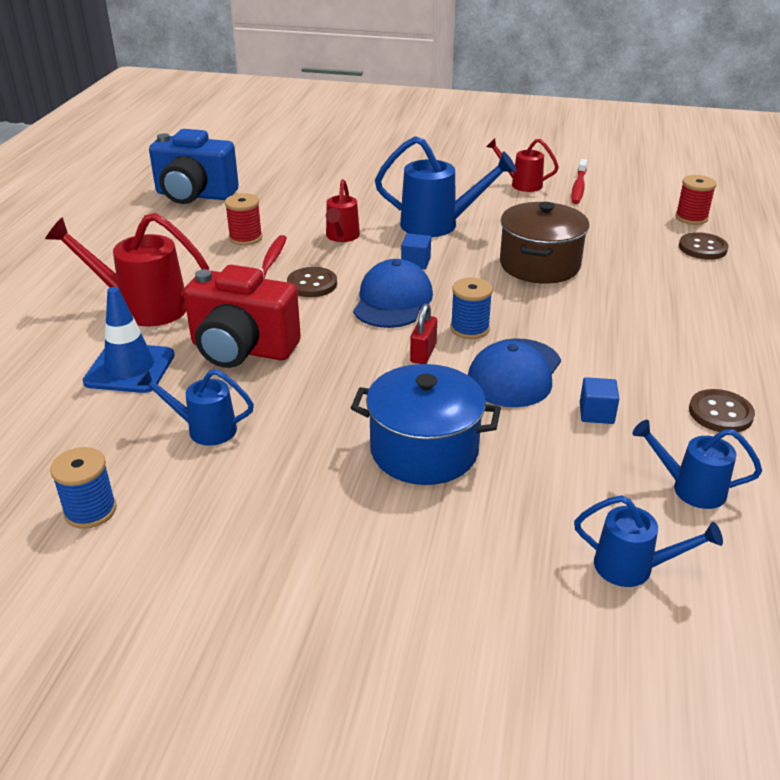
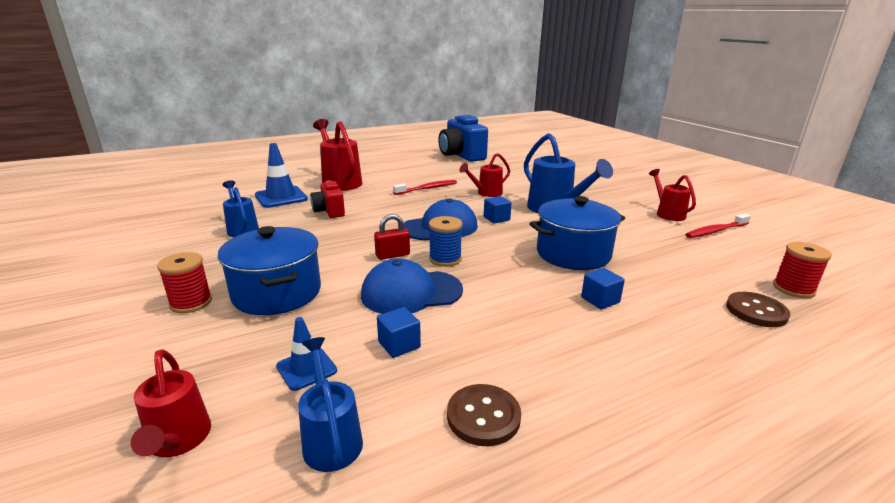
camera: 50 degrees right, 10 degrees down
(90, 511) = (148, 231): blue spool -> none
(242, 350) = (329, 211): red camera -> red camera, size x0.55
(245, 238) = (441, 177): red spool -> red spool (191, 303)
(312, 284) = (422, 204): brown button -> none
(539, 265) = (573, 254): brown pot -> blue pot
(587, 473) = (306, 368): none -> blue traffic cone
(626, 294) = (600, 300): none -> blue cube
(632, 567) = (178, 441): blue watering can -> red watering can

